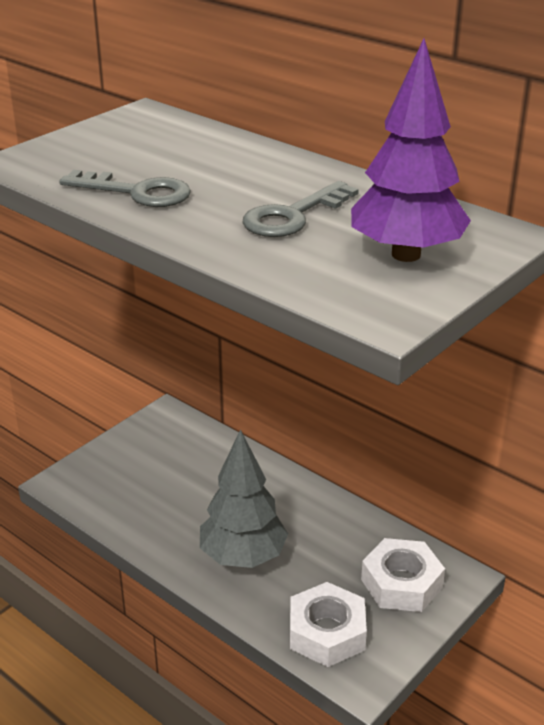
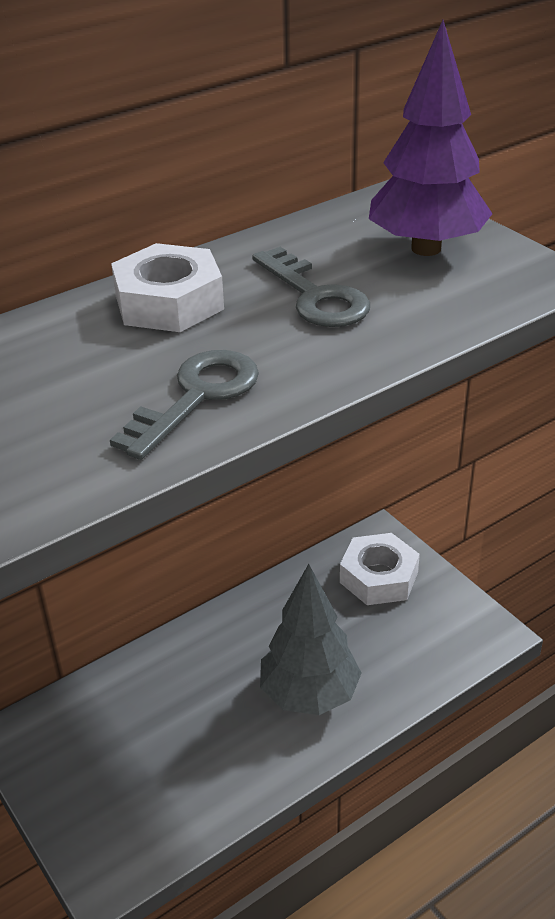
camera: 75 degrees left, 5 degrees up
(327, 632) = (431, 645): white nut -> white nut (169, 302)

